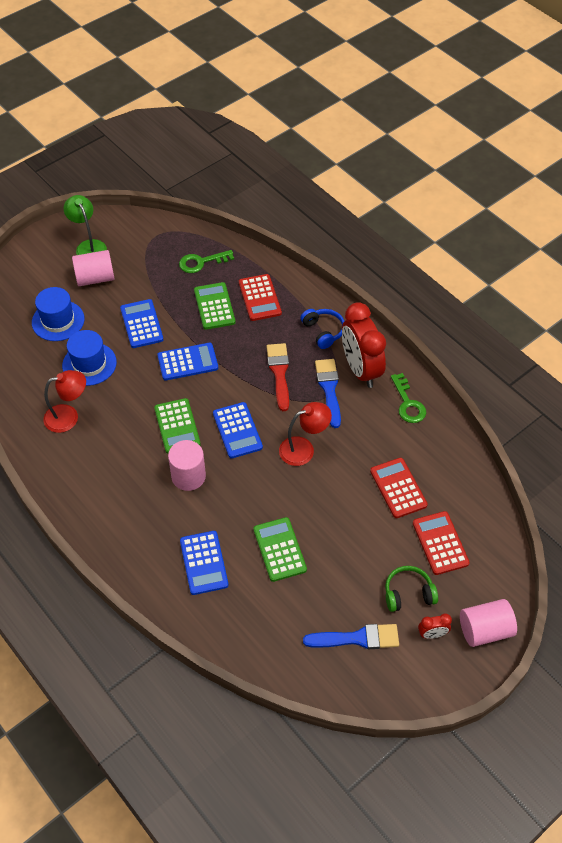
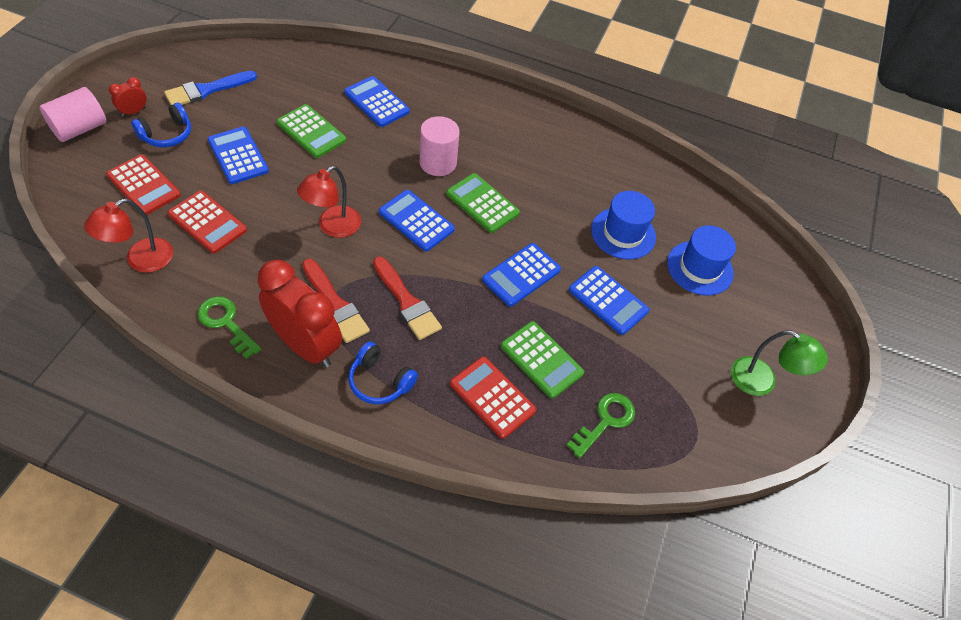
camera: 145 degrees right, 0 degrees up
(68, 416) = (595, 176): red lamp -> red lamp (141, 260)
(95, 278) = (711, 339): pink cylinder -> none
(329, 389) = (335, 304): blue brush -> red brush
(353, 546) = (238, 156): none -> blue calculator
(408, 593) = (167, 134): green headphones -> blue headphones

